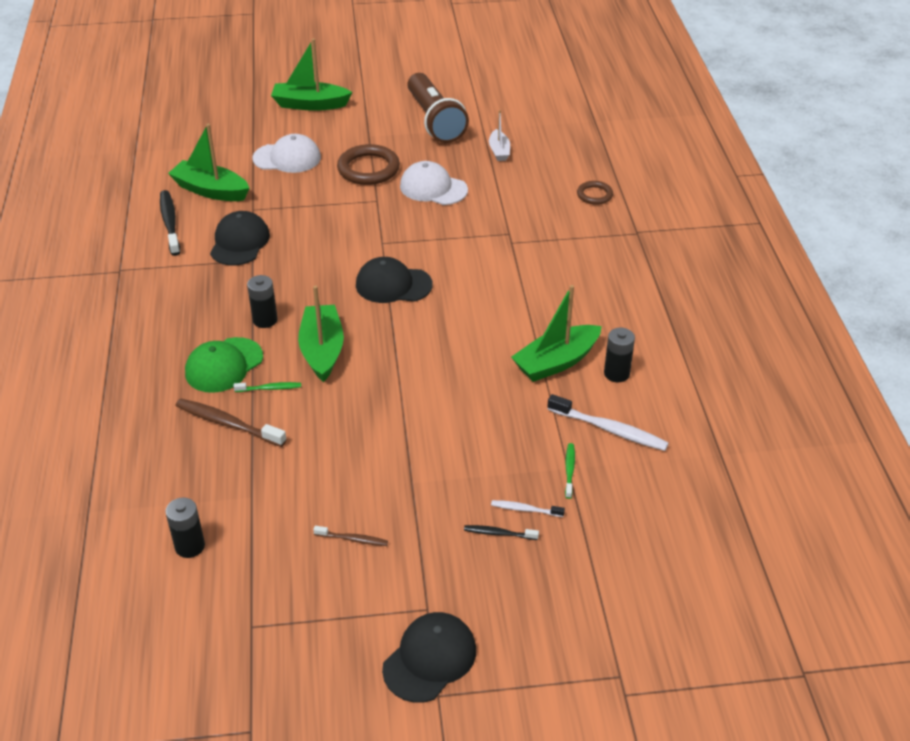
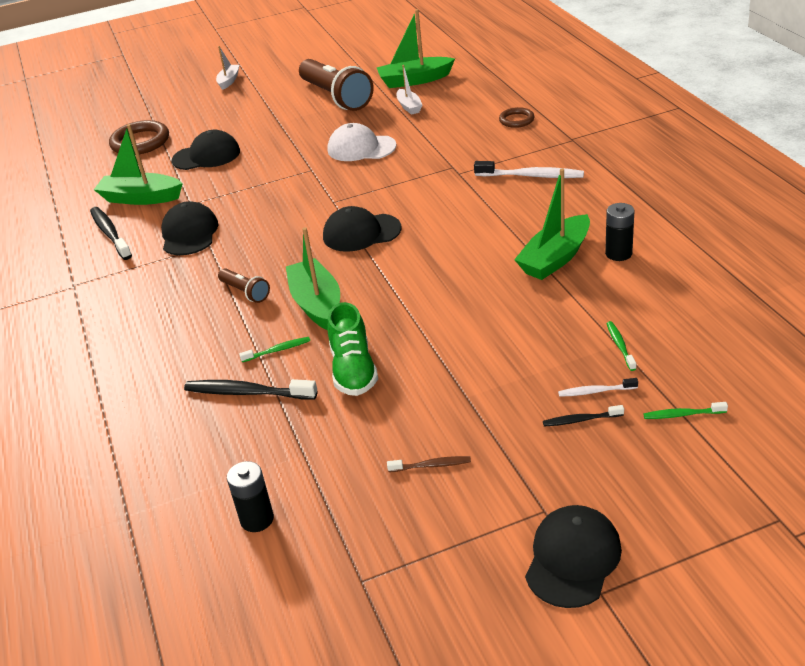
camera: 10 degrees left, 5 degrees down
(224, 365) = (220, 341): green cap -> none
(228, 424) = (247, 393): brown toothbrush -> black toothbrush
(265, 320) = (245, 292): black battery -> brown flashlight
(287, 158) = (206, 156): white cap -> black cap
(310, 104) = (210, 110): green boat -> green boat (414, 80)
(326, 427) = (353, 370): none -> green shoe
(341, 73) = (229, 81): none -> white boat
(368, 169) = (291, 147): brown ring -> brown ring (140, 142)
(589, 554) = (682, 415): none -> green toothbrush
(609, 429) = (639, 301): white toothbrush -> white toothbrush (531, 176)

